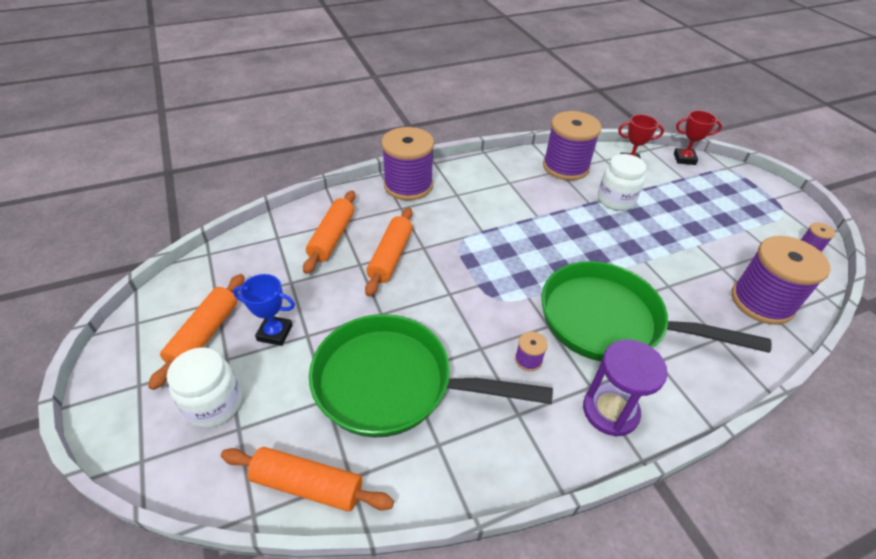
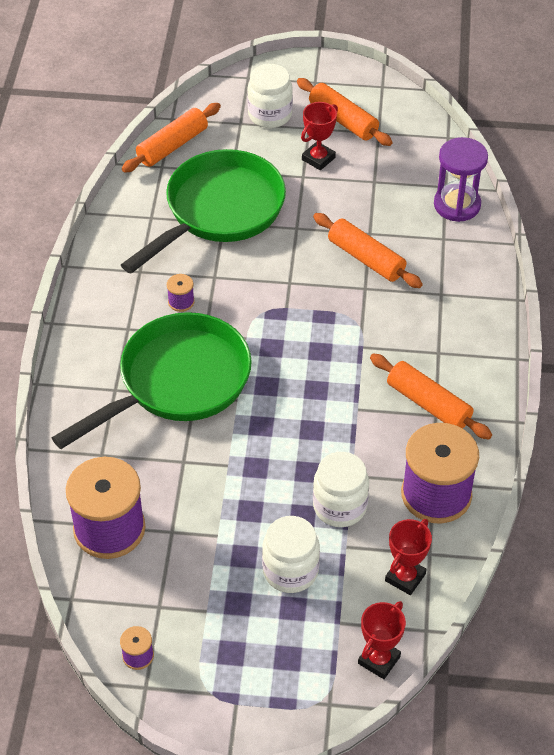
camera: 120 degrees right, 5 degrees up
(275, 333) = (318, 159): blue trophy -> red trophy
(332, 237) = (422, 225): orange rolling pin -> orange rolling pin (428, 404)
(408, 185) = (480, 315): purple spool -> none
(610, 411) = (100, 328): purple hourglass -> purple hourglass (457, 205)
(679, 205) = (290, 571): none -> white jar

